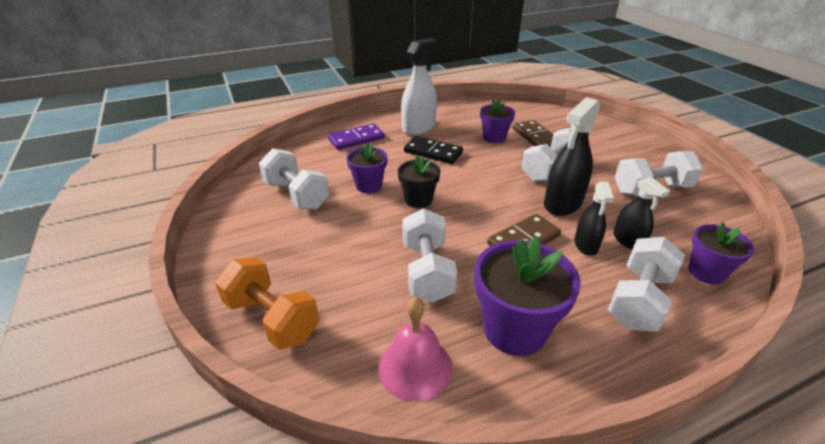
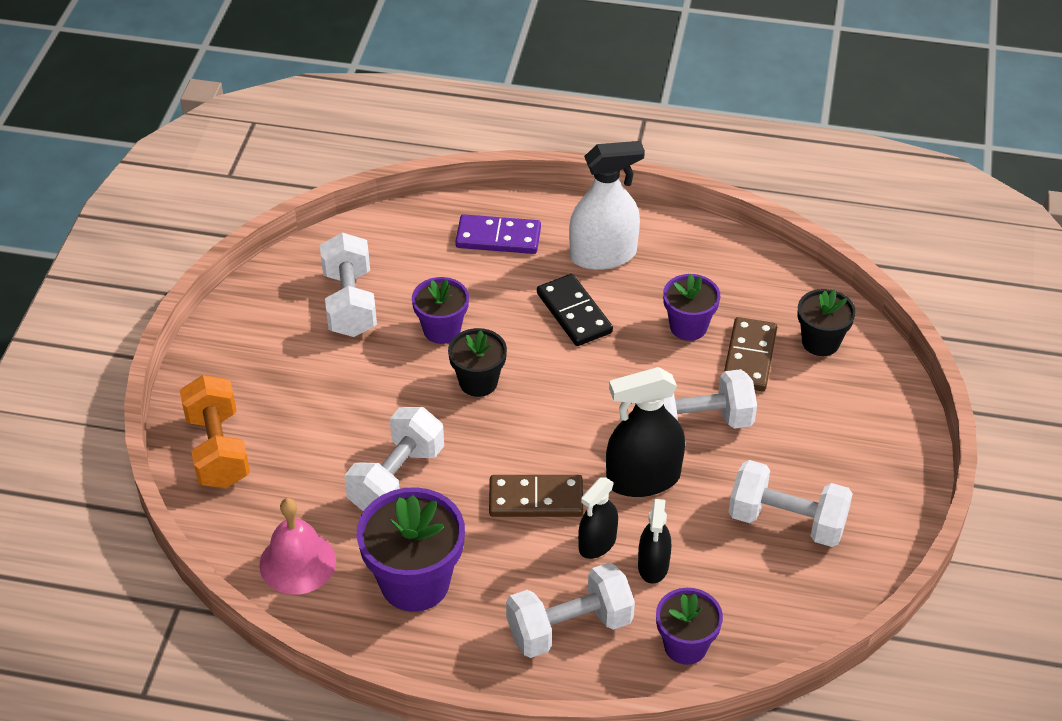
camera: 35 degrees right, 10 degrees up
(556, 122) = (820, 342): none -> black flower pot

